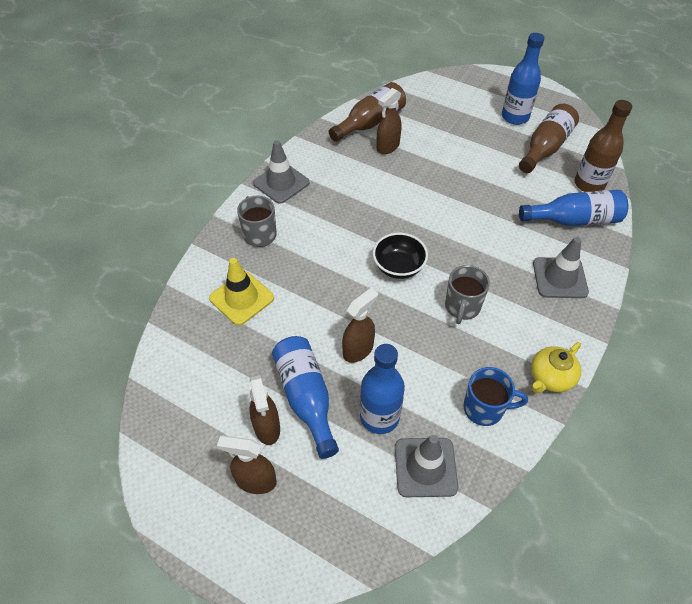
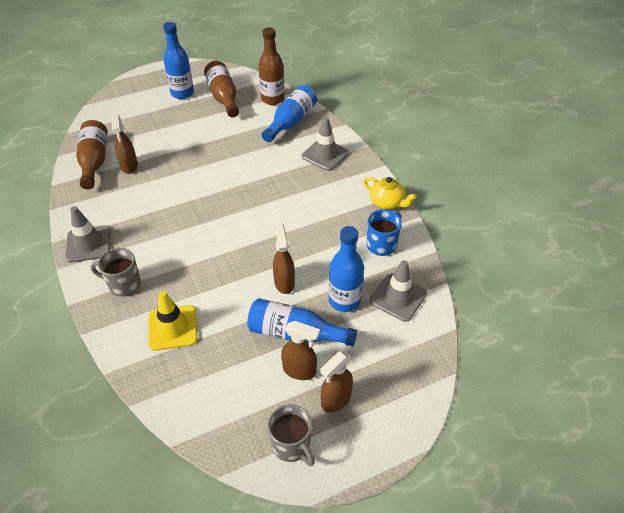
camera: 55 degrees left, 5 degrees down
(398, 267) = (239, 222): black bowl -> none
(462, 307) = (302, 210): grey mug -> grey mug (291, 445)
(550, 378) = (387, 202): yellow teapot -> yellow teapot turned 45 degrees counterclockwise

